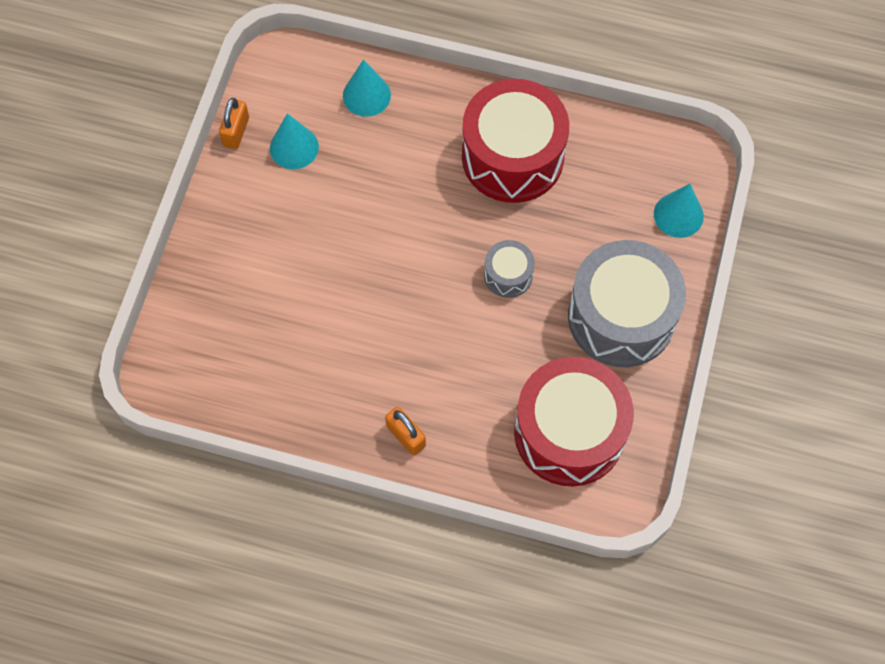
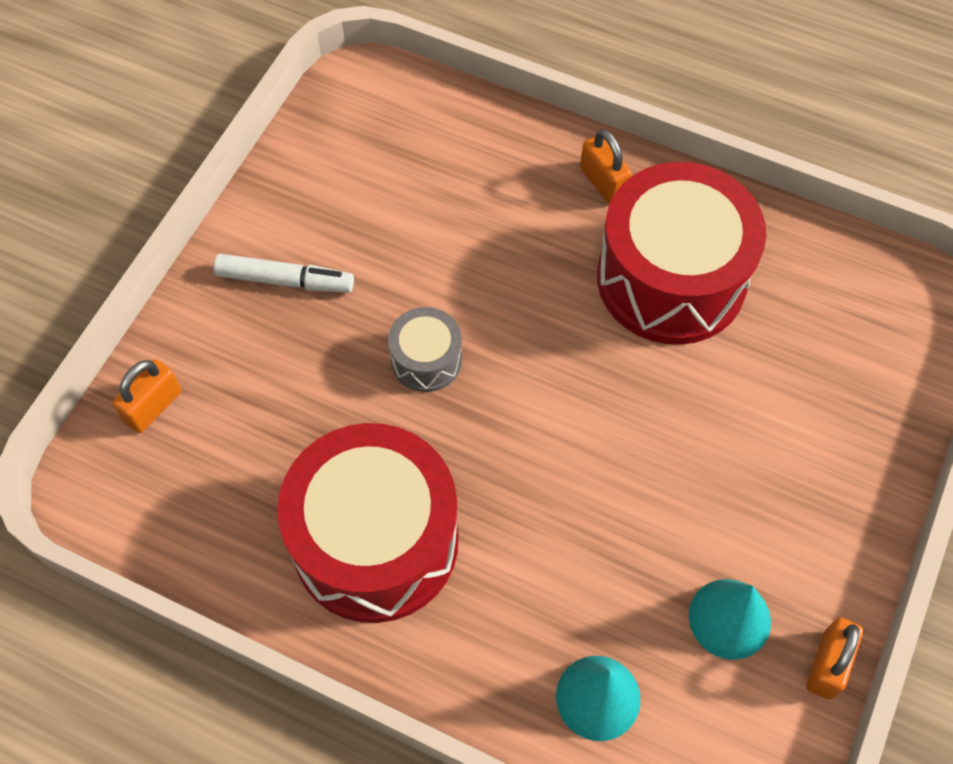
camera: 170 degrees left, 5 degrees down
(569, 432) = (395, 157): red drum -> red drum (671, 279)
(621, 317) = (285, 280): grey drum -> white marker
(678, 215) = (153, 406): turquoise cone -> orange padlock

